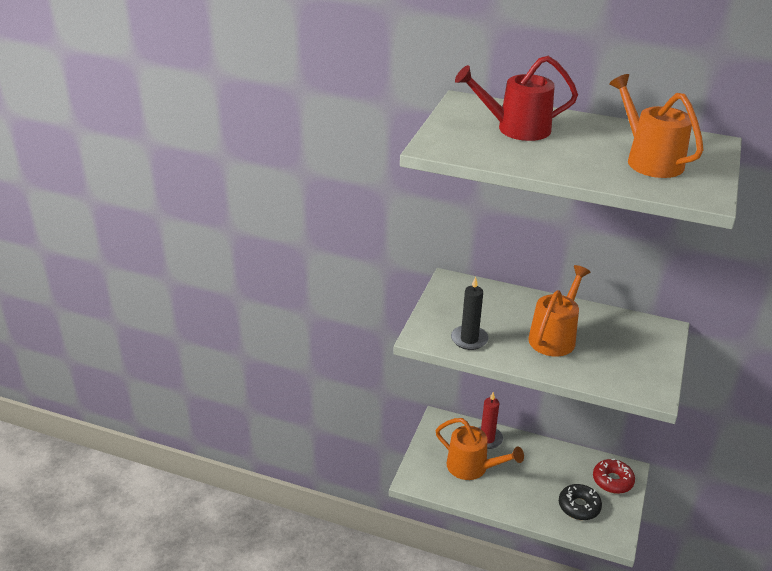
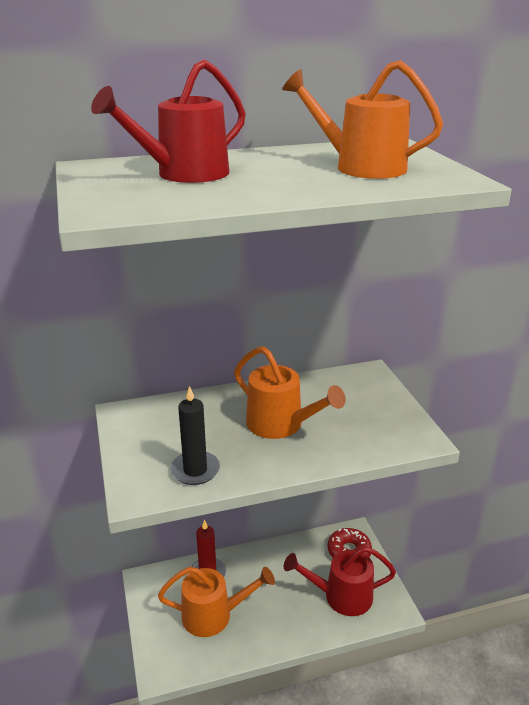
camera: 35 degrees left, 5 degrees down
(555, 336) = (281, 425): orange watering can -> orange watering can turned 135 degrees clockwise
(579, 506) = (341, 596): black donut -> red watering can

